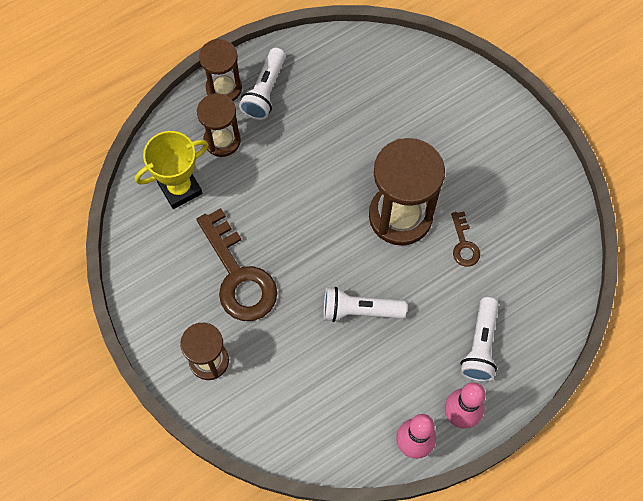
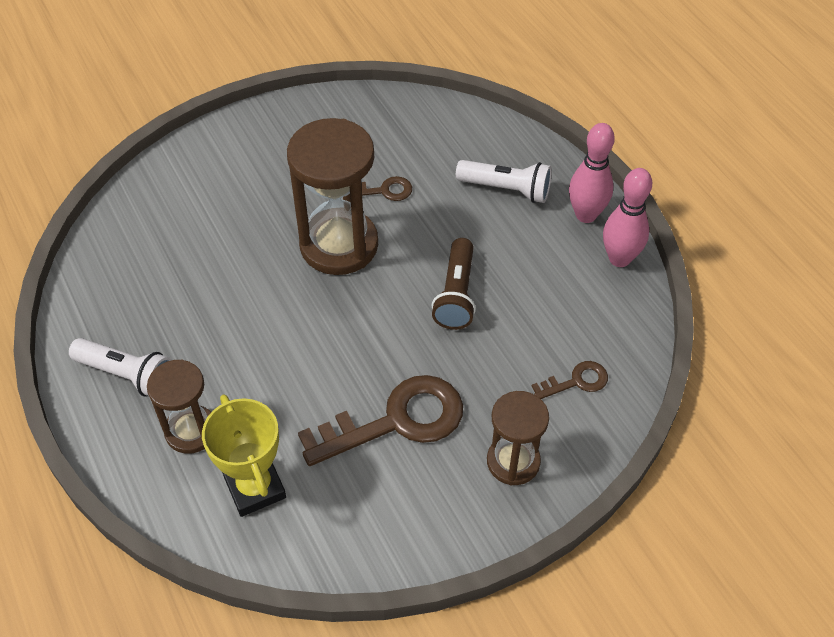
camera: 85 degrees left, 15 degrees down
(224, 88) = (108, 425): brown hourglass -> none
(283, 407) = (576, 381): none -> brown key
(359, 310) = (456, 295): white flashlight -> brown flashlight

